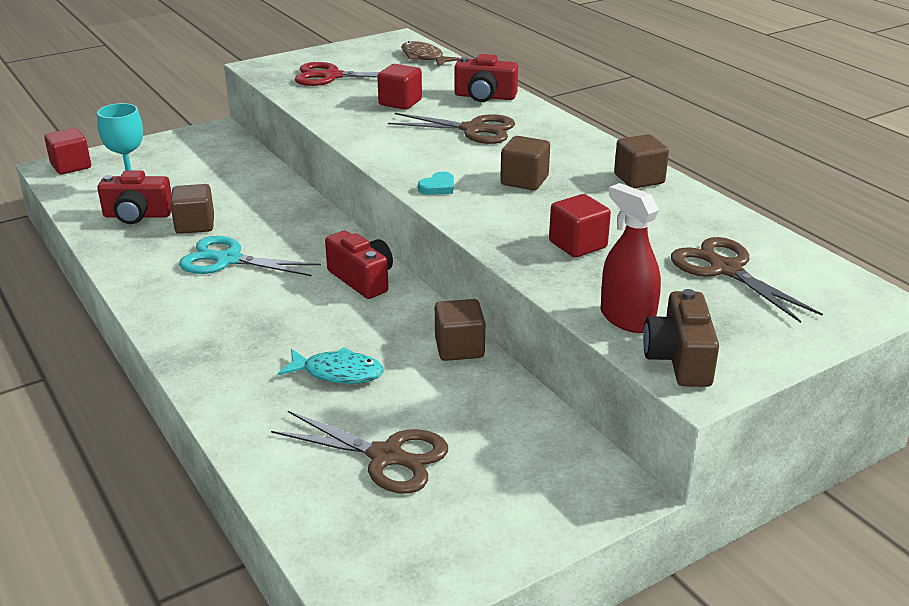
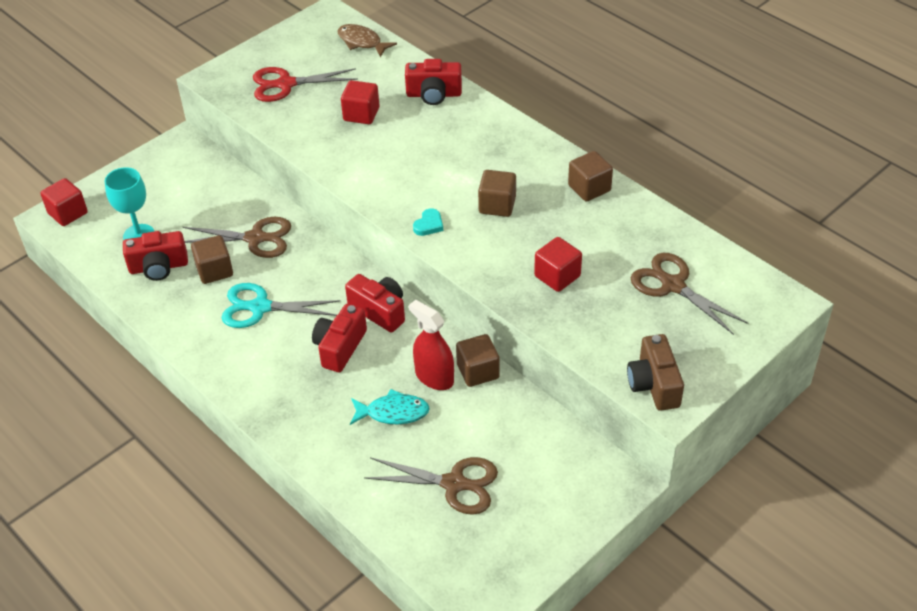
camera: 10 degrees left, 15 degrees up
(301, 305) = (340, 347): none -> red camera
(473, 130) = (436, 143): brown scissors -> brown scissors (255, 238)
(627, 318) = (610, 350): red spray bottle -> red spray bottle (434, 377)

